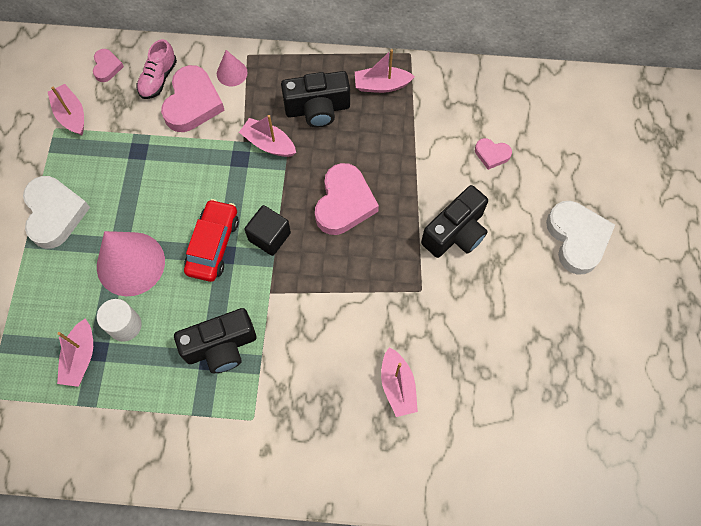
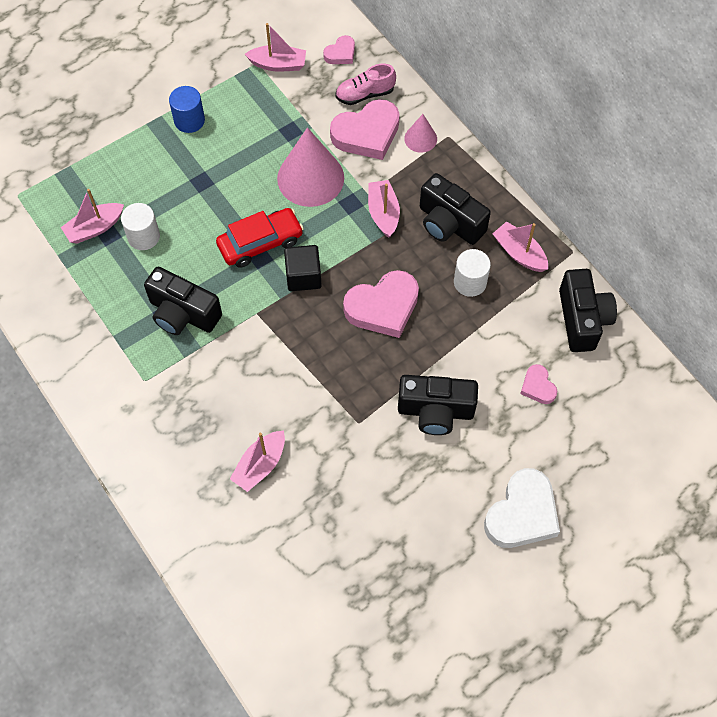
camera: 50 degrees right, 5 degrees down
(55, 214) = (189, 120): white heart -> blue cylinder
(71, 115) = (278, 64): pink boat -> pink boat turned 75 degrees clockwise
(130, 263) = (195, 201): pink cone -> pink cone (310, 178)
(375, 133) = (470, 282): none -> white cylinder
(465, 88) = (582, 319): none -> black camera

